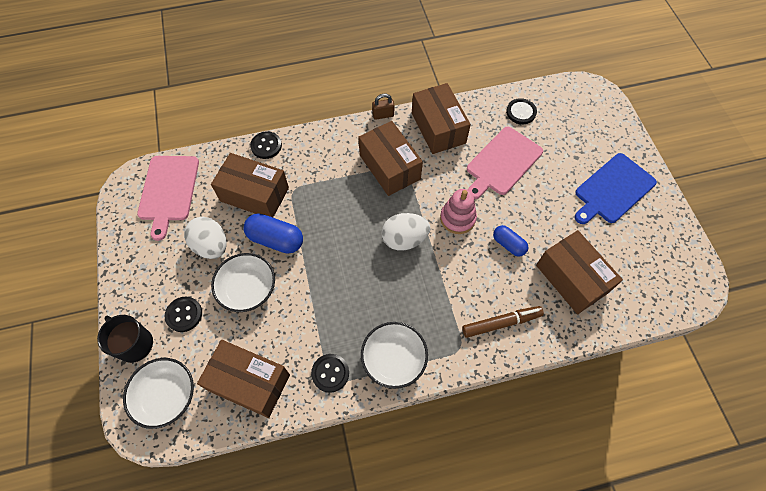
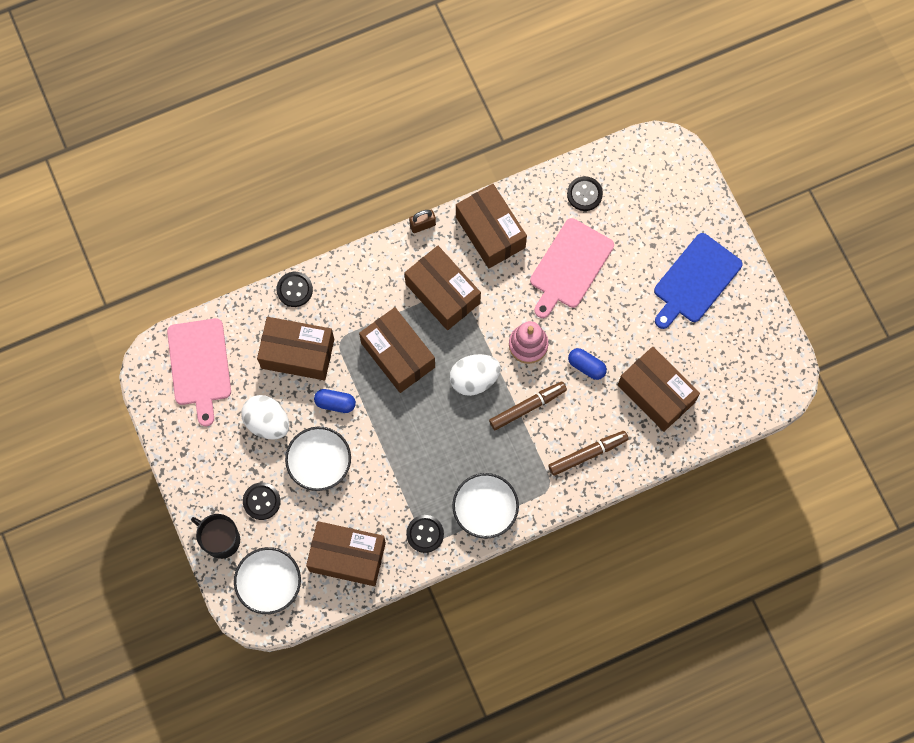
camera: 10 degrees left, 10 degrees up
(276, 239) = (335, 403): blue capsule -> blue capsule, size x0.63
(340, 209) = (398, 355): none -> brown box
(449, 271) = (527, 407): none -> brown marker

